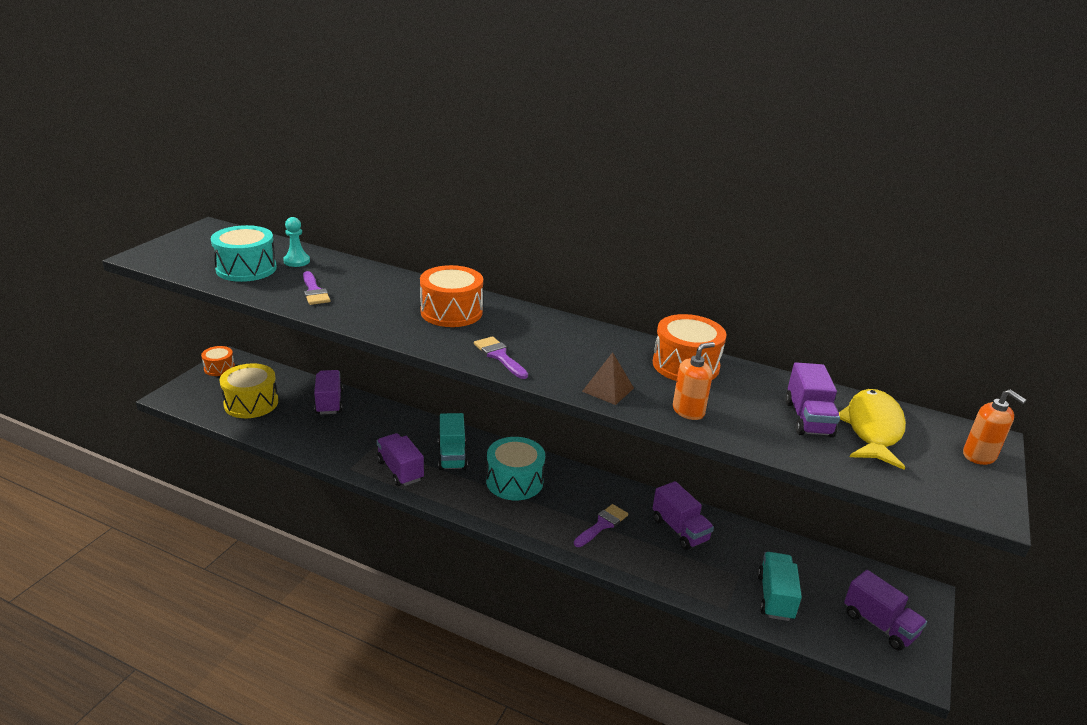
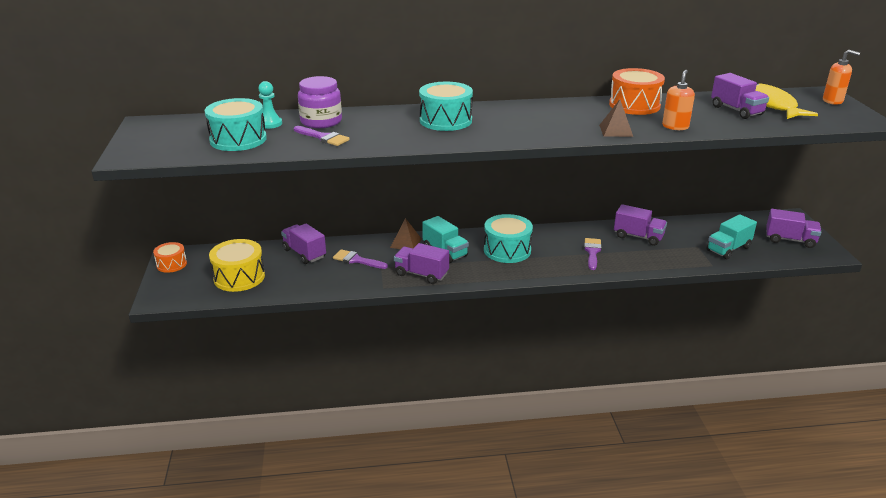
camera: 30 degrees left, 0 degrees up
(341, 273) = (321, 121): none -> purple jar
(428, 430) = (406, 243): none -> brown pyramid
(451, 312) = (445, 120): orange drum -> turquoise drum
(499, 356) = (523, 134): purple brush -> purple brush (357, 260)
(775, 597) = (728, 249): turquoise truck -> turquoise truck turned 105 degrees counterclockwise

